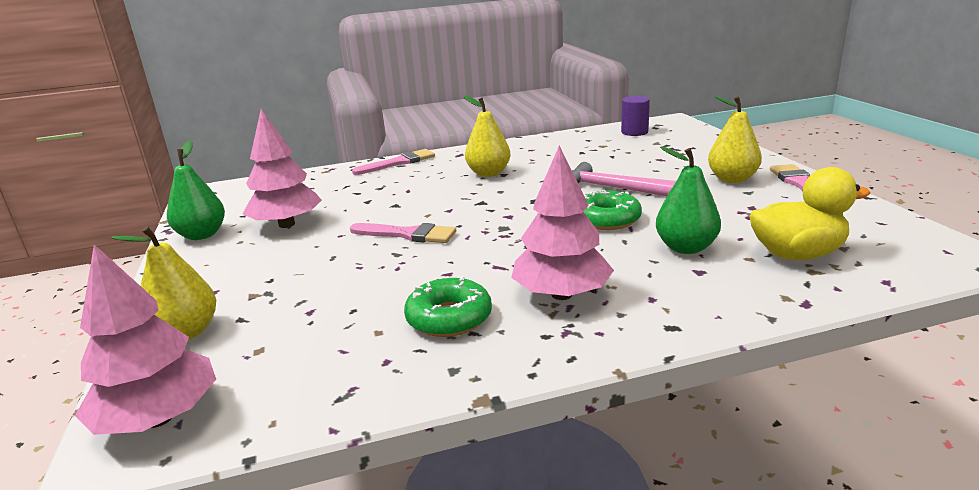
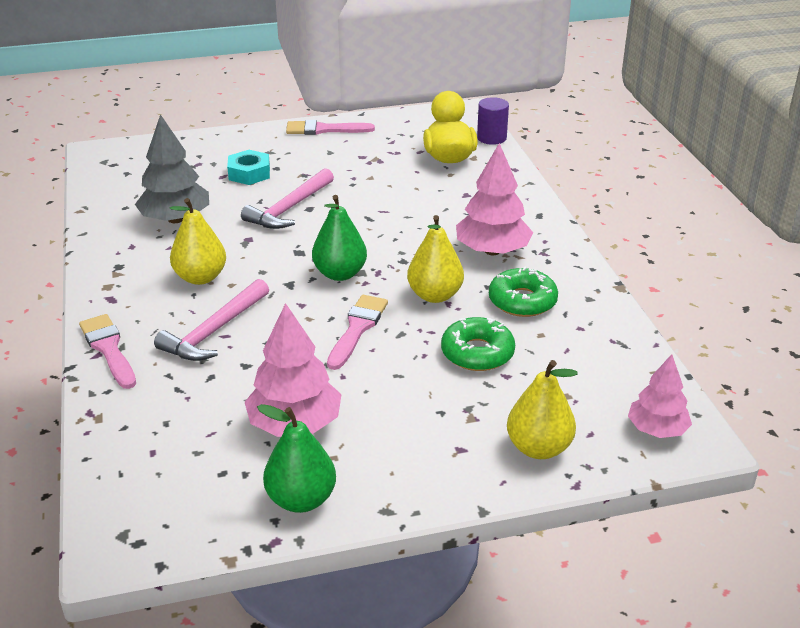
camera: 90 degrees left, 10 degrees up
(159, 418) = (657, 429): pink tree -> pink tree, size x0.64
(414, 186) = (214, 331): none -> pink hammer
(576, 155) = (176, 219): none -> grey tree
(607, 219) = (362, 219): green donut -> green donut (477, 353)
(634, 132) = (121, 177): purple cylinder -> purple cylinder (491, 138)
(672, 167) = (249, 173): none -> turquoise nut
(686, 248) = (427, 193): green pear -> green pear (340, 274)
(732, 179) = (297, 153): yellow pear -> yellow pear (435, 295)

